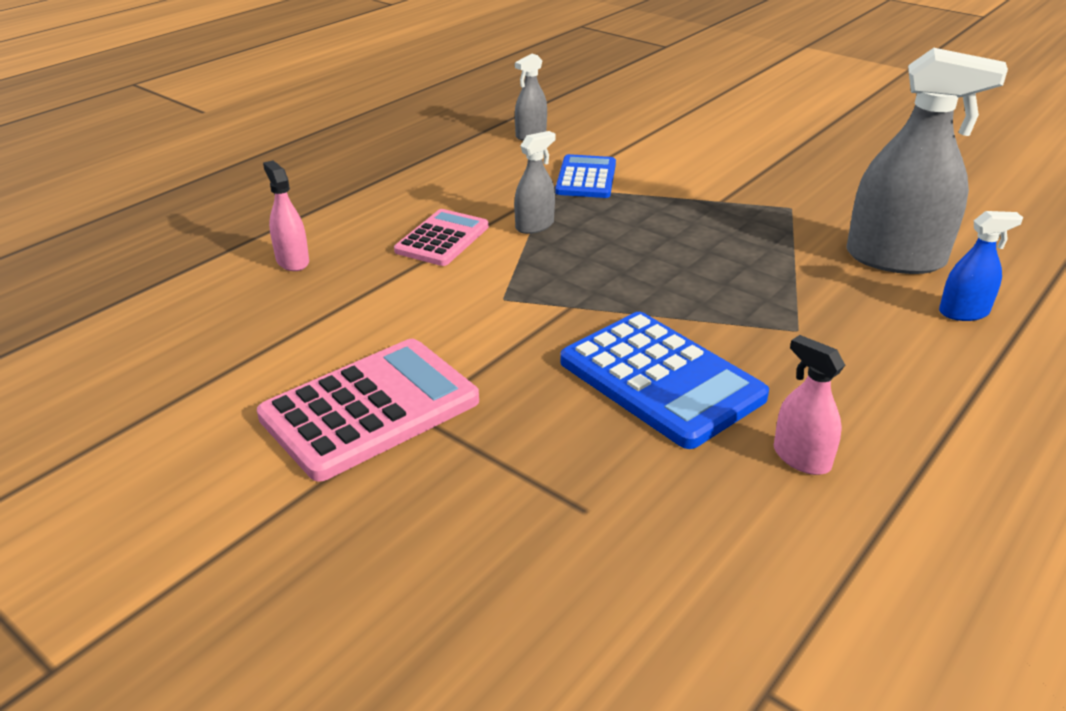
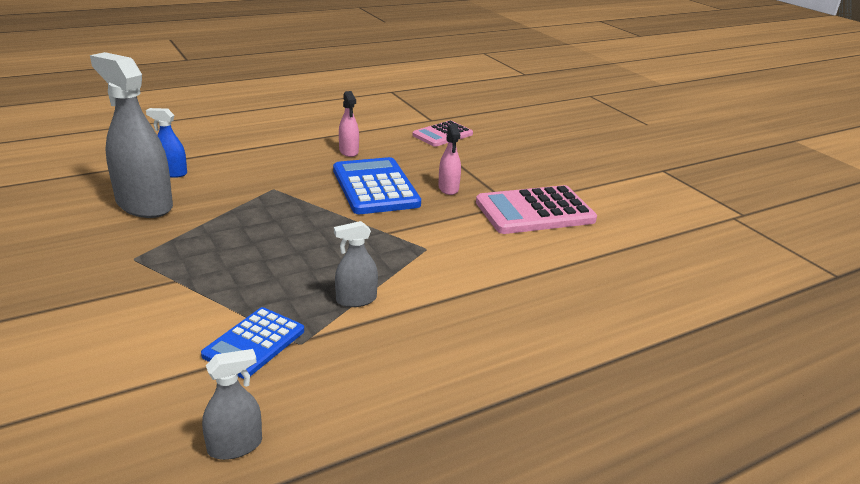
camera: 160 degrees left, 5 degrees down
(292, 261) = (576, 321): pink spray bottle -> pink spray bottle (448, 188)
(442, 239) = (442, 308): pink calculator -> pink calculator (442, 135)

